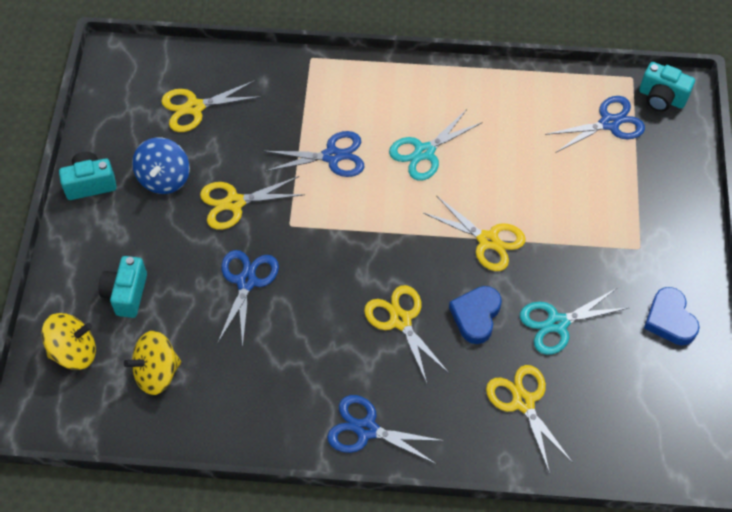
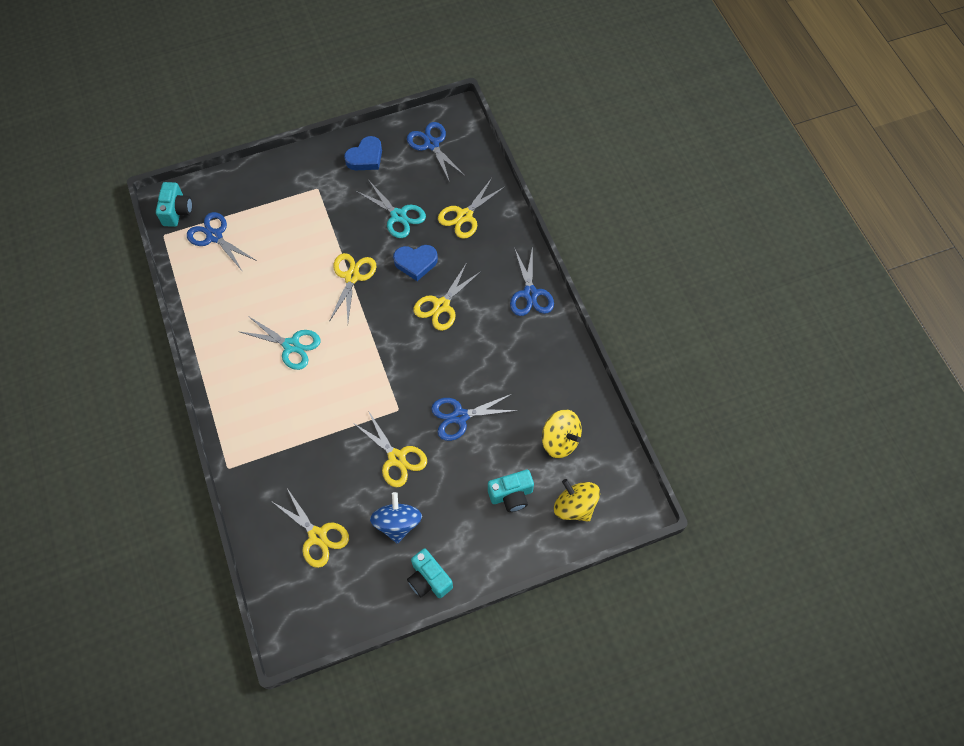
camera: 115 degrees left, 5 degrees up
(164, 178) = (397, 523): blue spinning top -> blue spinning top turned 75 degrees counterclockwise
(332, 156) = (322, 408): blue scissors -> blue scissors (431, 144)

